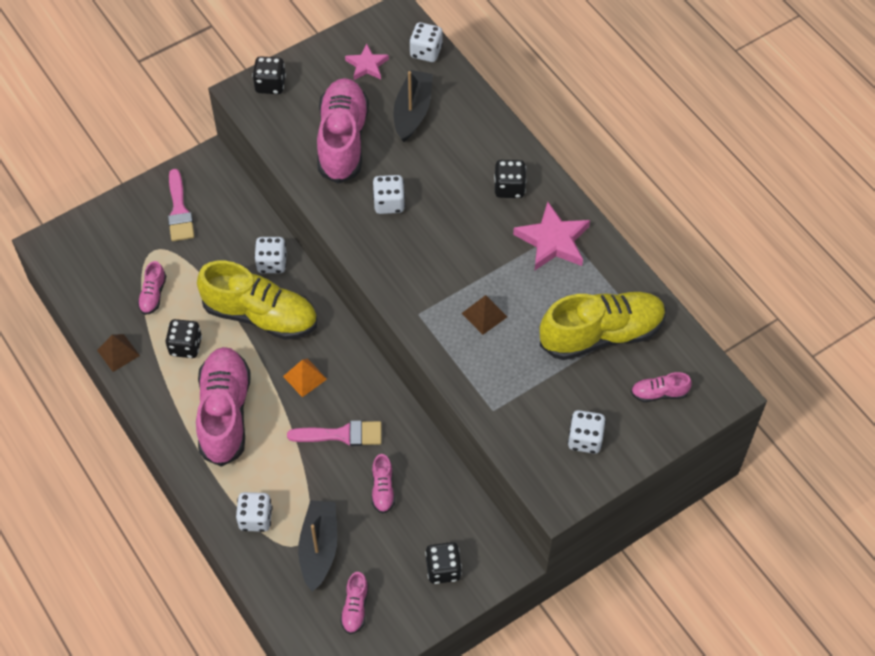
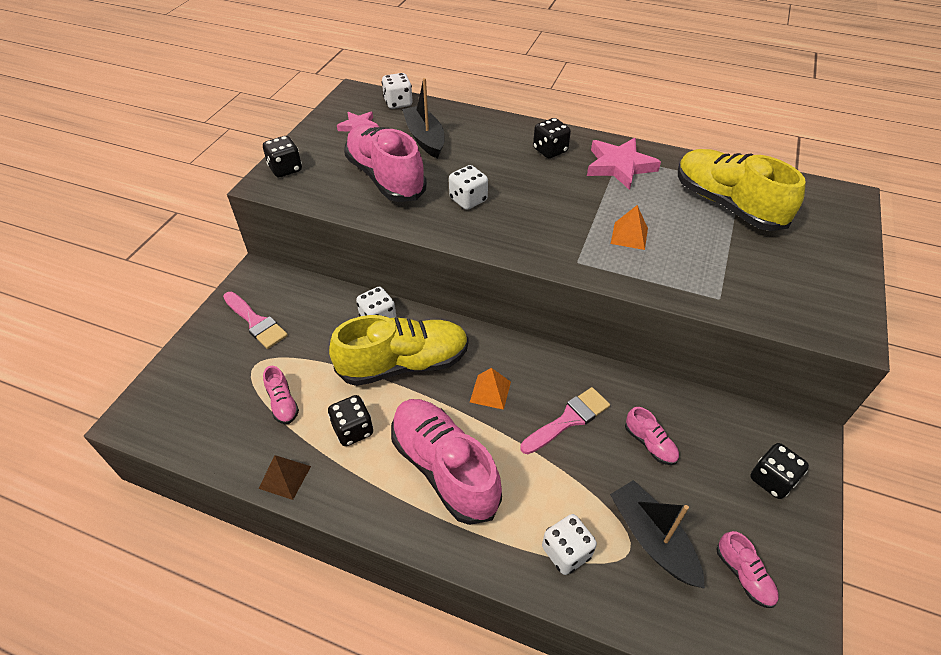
camera: 35 degrees left, 10 degrees down
(484, 315) = (629, 235): brown pyramid -> orange pyramid
(585, 439) = (810, 279): white dice -> none
(601, 334) = (726, 204): yellow shoe -> yellow shoe turned 75 degrees counterclockwise
(659, 393) = (813, 220): pink shoe -> none

